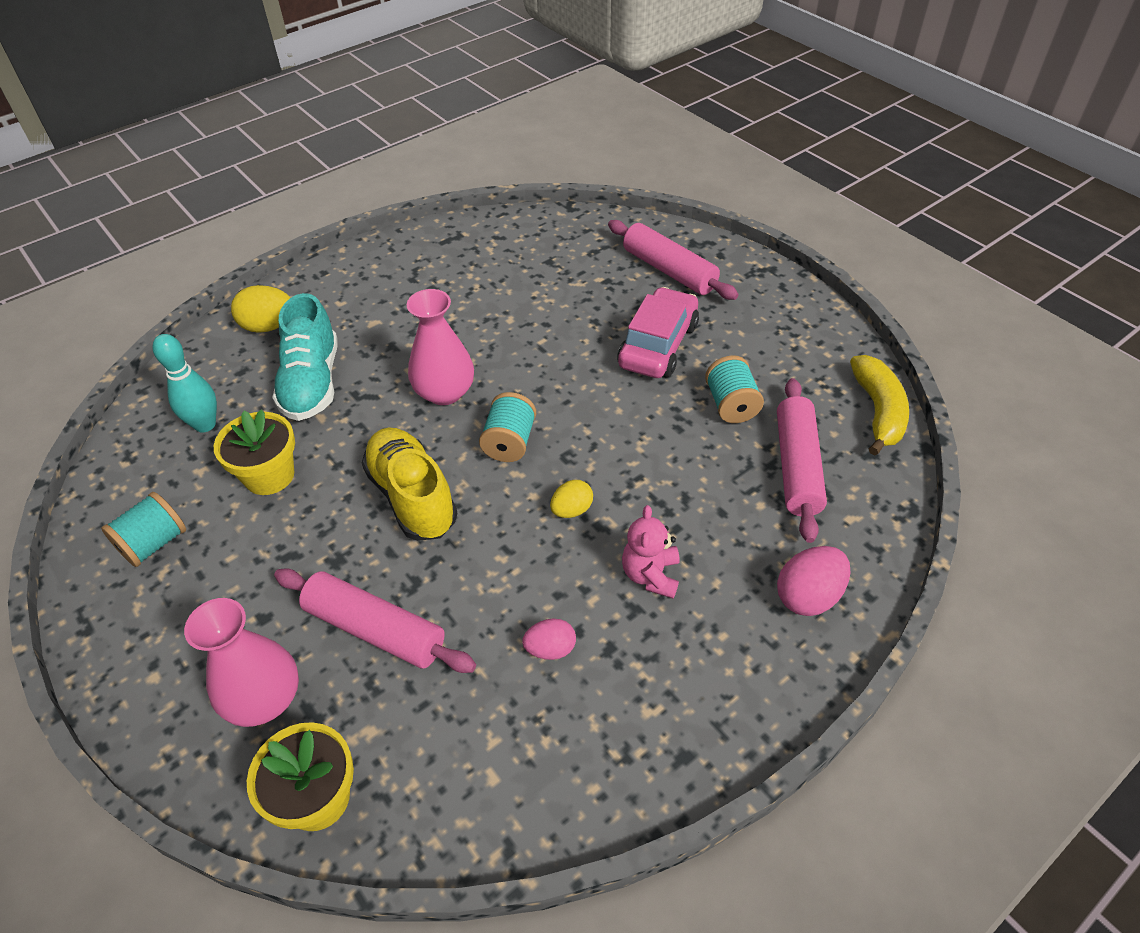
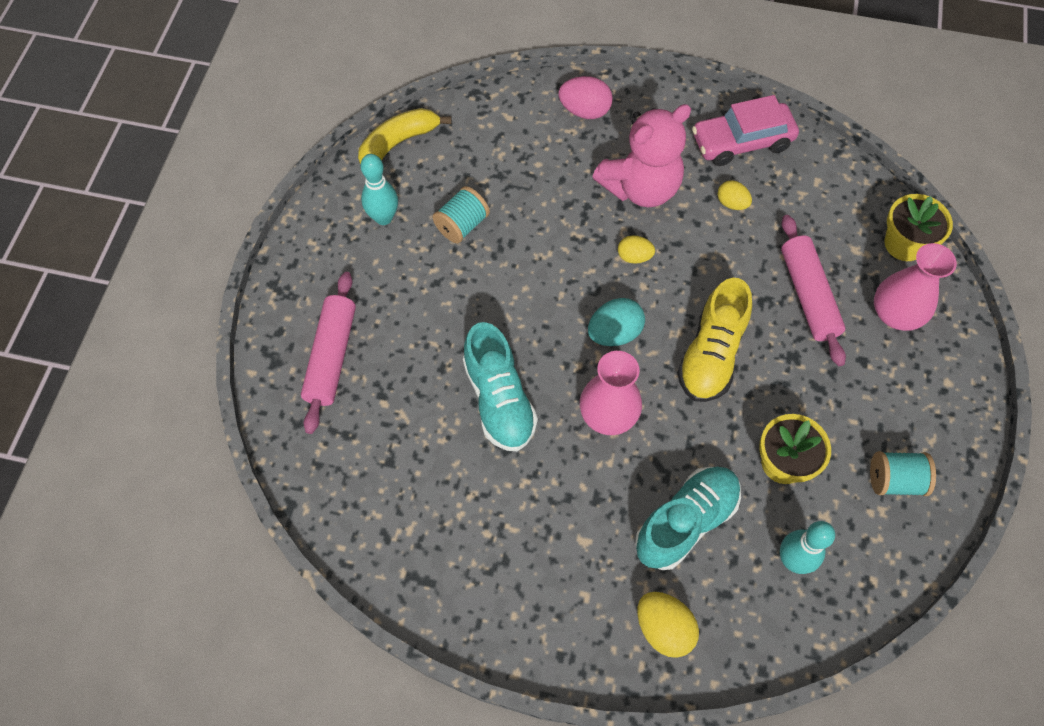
camera: 130 degrees left, 15 degrees up
(509, 442) = (614, 333): turquoise spool -> turquoise egg
(531, 337) = (499, 400): none -> turquoise shoe
(550, 649) = (731, 203): pink egg -> yellow egg
(650, 575) = (641, 187): pink teddy bear -> pink teddy bear, size x1.89
(658, 345) = (435, 306): pink car -> pink car (741, 142)
(787, 358) = (383, 218): none -> turquoise bowling pin
(796, 466) = (489, 162): pink rolling pin -> none

